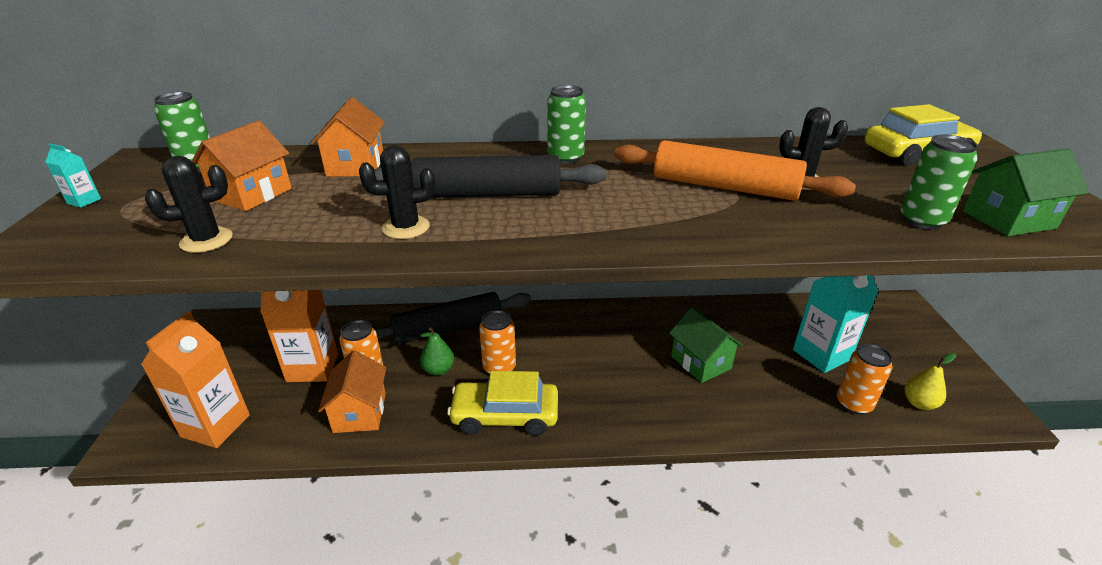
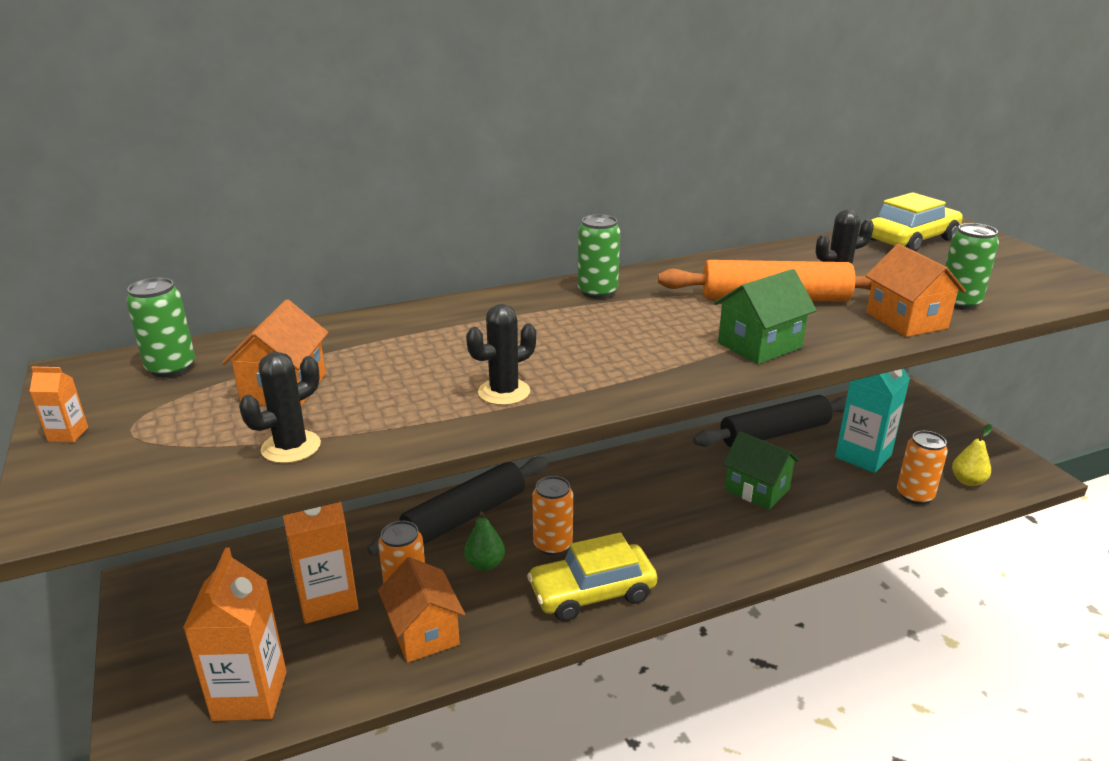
camera: 20 degrees left, 5 degrees down
(84, 201) = (68, 434): turquoise carton -> orange carton
(355, 166) = (373, 336): orange house -> orange house (906, 320)
(488, 194) = (554, 343): black rolling pin -> black rolling pin (774, 433)
(1008, 219) = (1021, 290): green house -> green house (759, 345)

